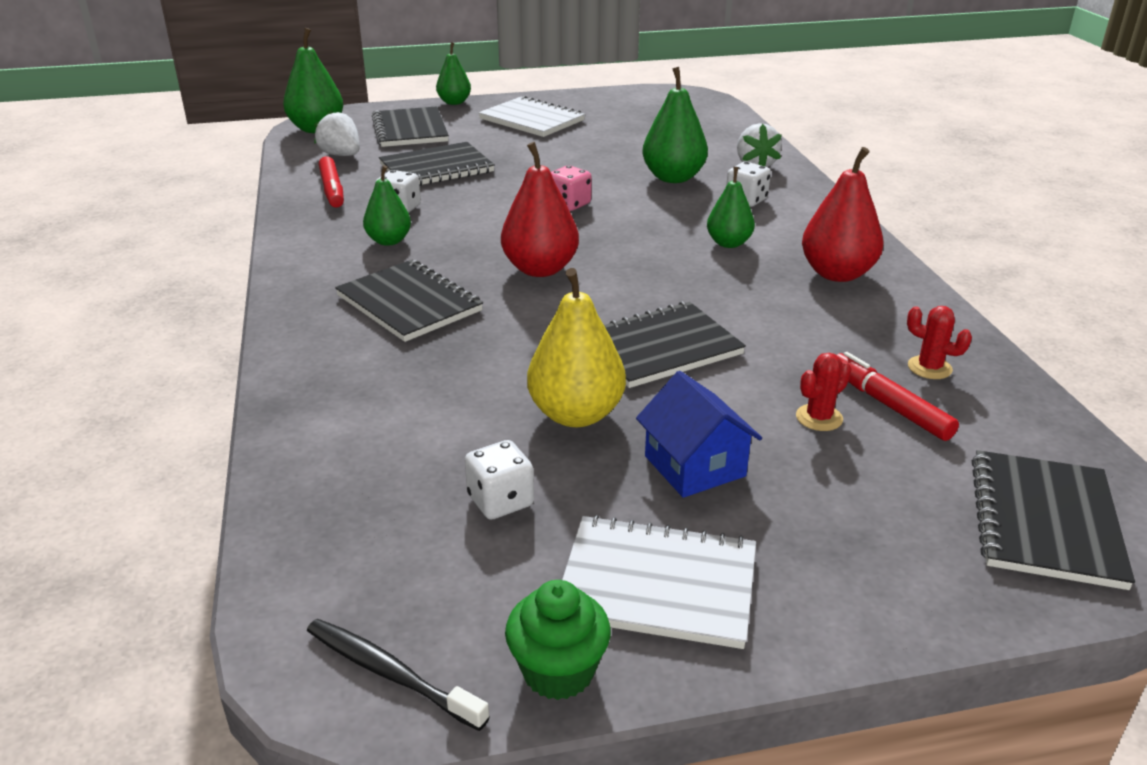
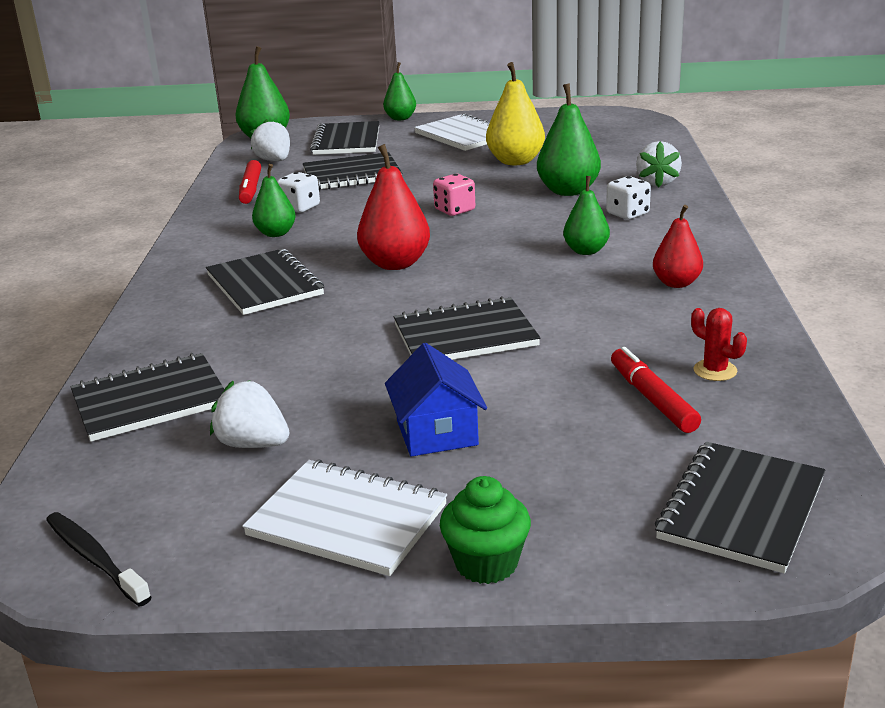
camera: 15 degrees right, 5 degrees down
(350, 458) = (150, 400): none -> black notebook
(500, 501) = (253, 444): white dice -> white strawberry
(558, 671) = (226, 573): green cupcake -> green cupcake (486, 563)
(576, 414) = (357, 383): yellow pear -> yellow pear (515, 161)
(819, 418) = (577, 404): red cactus -> none
(837, 274) = (676, 283): red pear -> red pear, size x0.64

